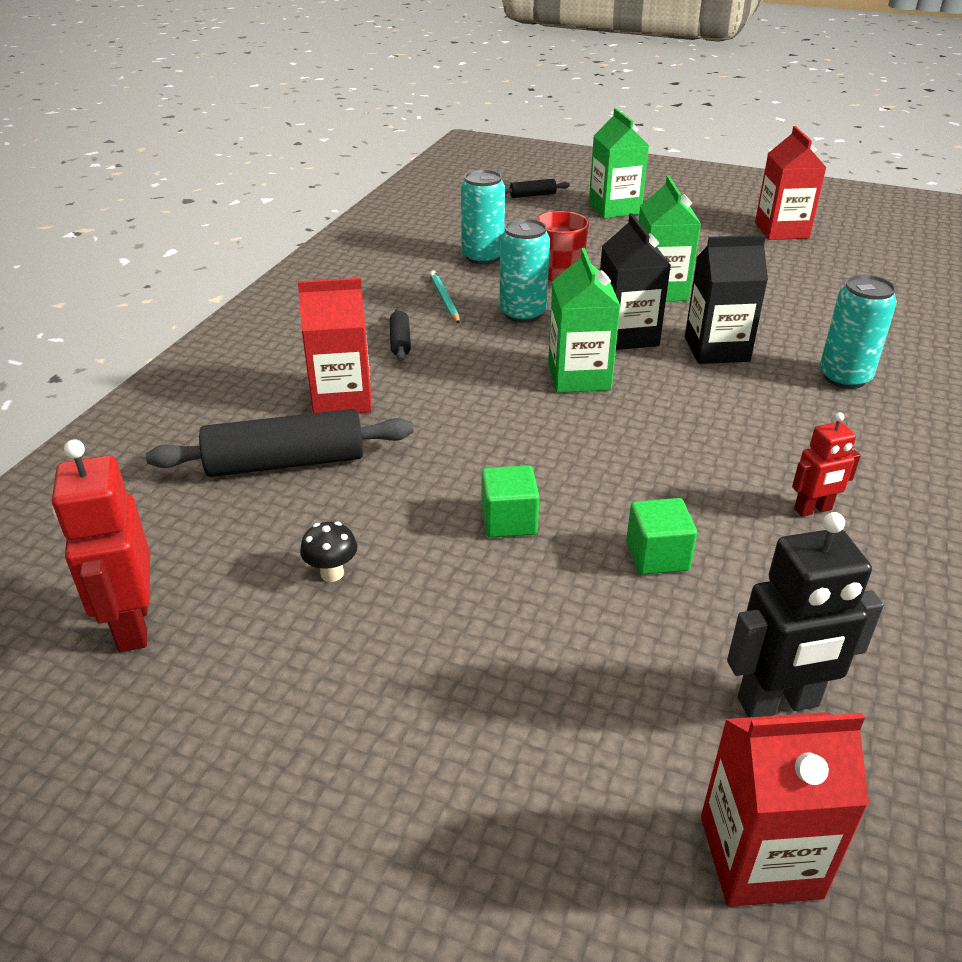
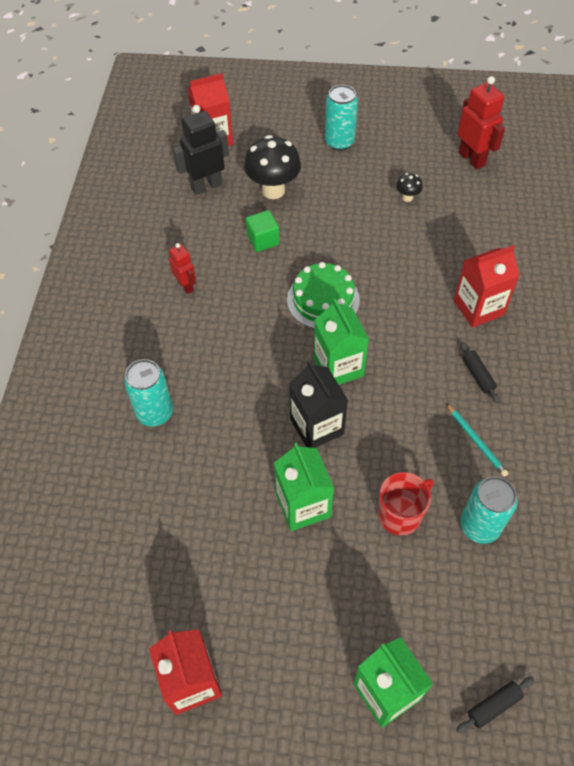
camera: 165 degrees right, 20 degrees up
(286, 462) = (474, 252): black rolling pin -> none
(509, 521) = (340, 243): green cube -> none
(522, 313) = (405, 436): turquoise can -> turquoise can (339, 142)
(573, 448) = (323, 300): none -> green cake
(614, 654) = (273, 190): none -> black mushroom
(716, 349) = (247, 425): black carton -> none
(813, 510) = (186, 286): red robot -> red robot turned 90 degrees clockwise

